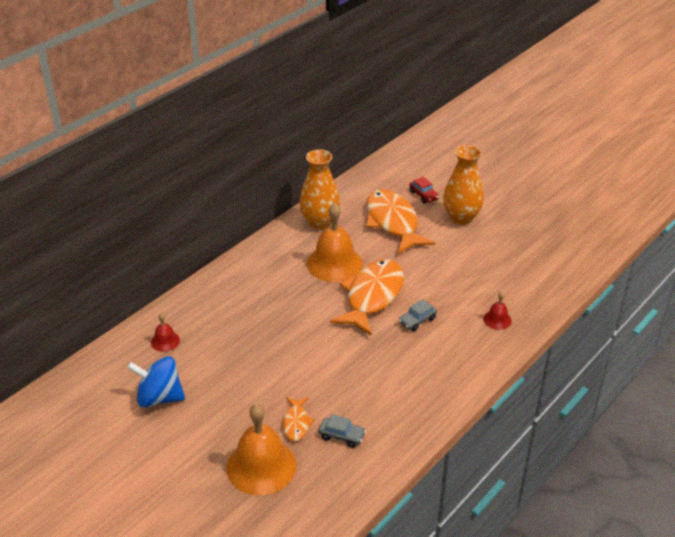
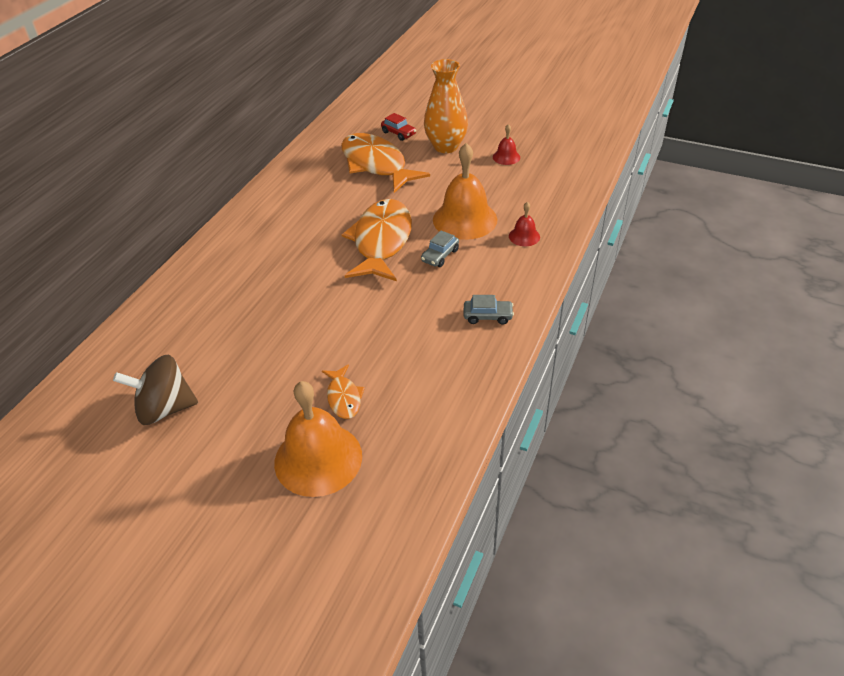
camera: 15 degrees left, 5 degrees up
(159, 397) = (165, 408): blue spinning top -> brown spinning top
(165, 341) = (154, 341): red bell -> red bell (506, 157)
(320, 222) = (297, 179): orange vase -> none
(334, 263) = (327, 217): orange bell -> orange bell (465, 219)
(342, 436) = (402, 399): grey car -> grey car (487, 316)

